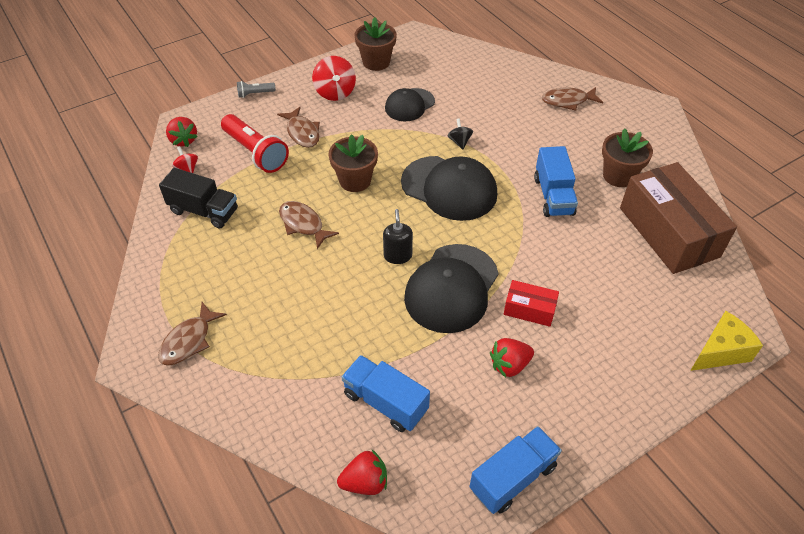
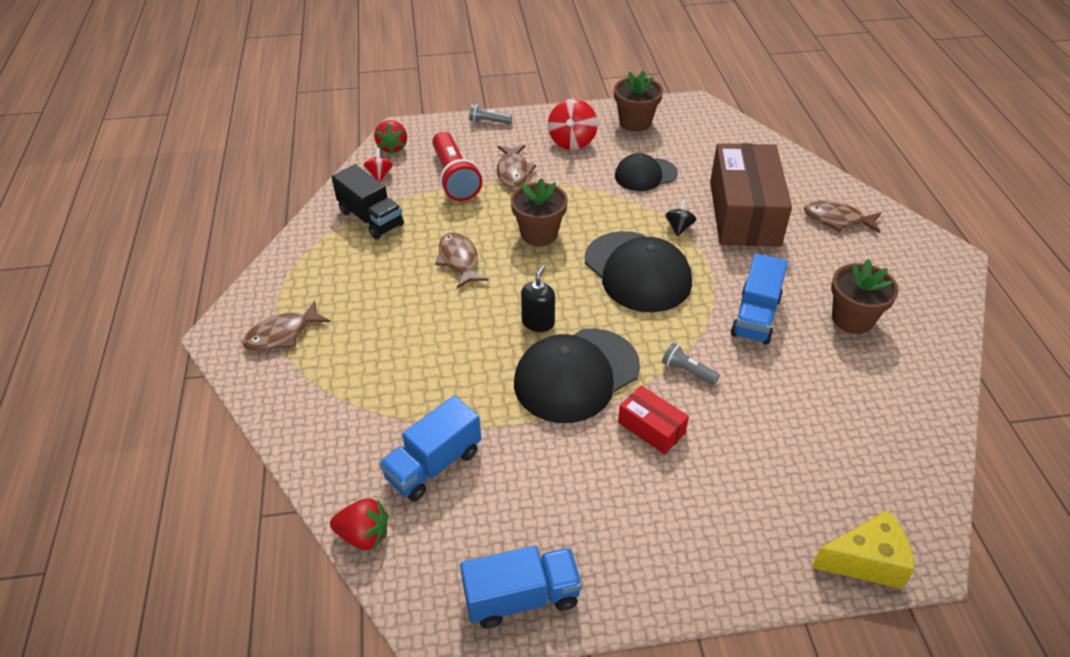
camera: 25 degrees right, 5 degrees down
(385, 402) = (433, 465): blue truck -> blue truck turned 105 degrees counterclockwise
(509, 365) = (592, 478): red strawberry -> none
(530, 256) = (687, 371): none -> grey flashlight
(668, 232) = (880, 401): brown box -> brown box (744, 213)

